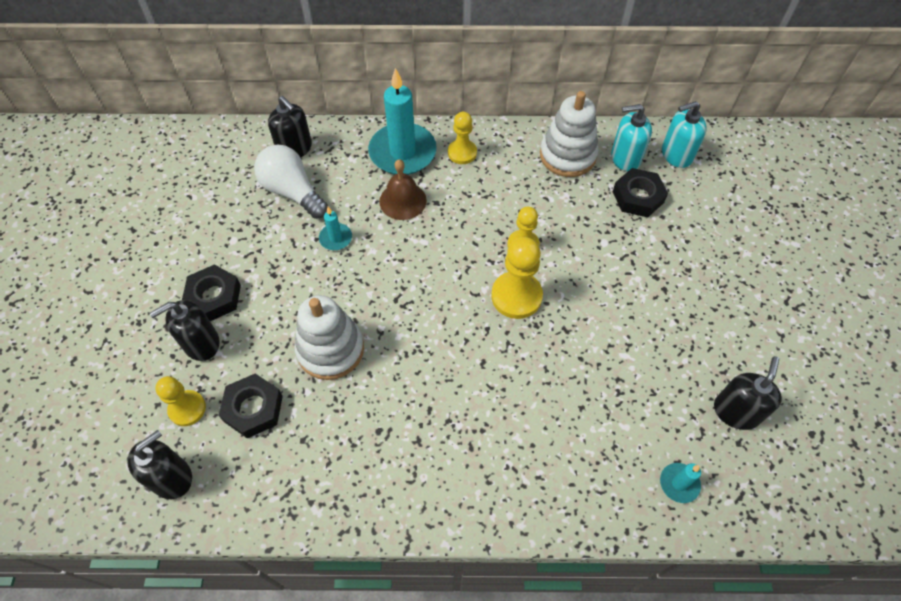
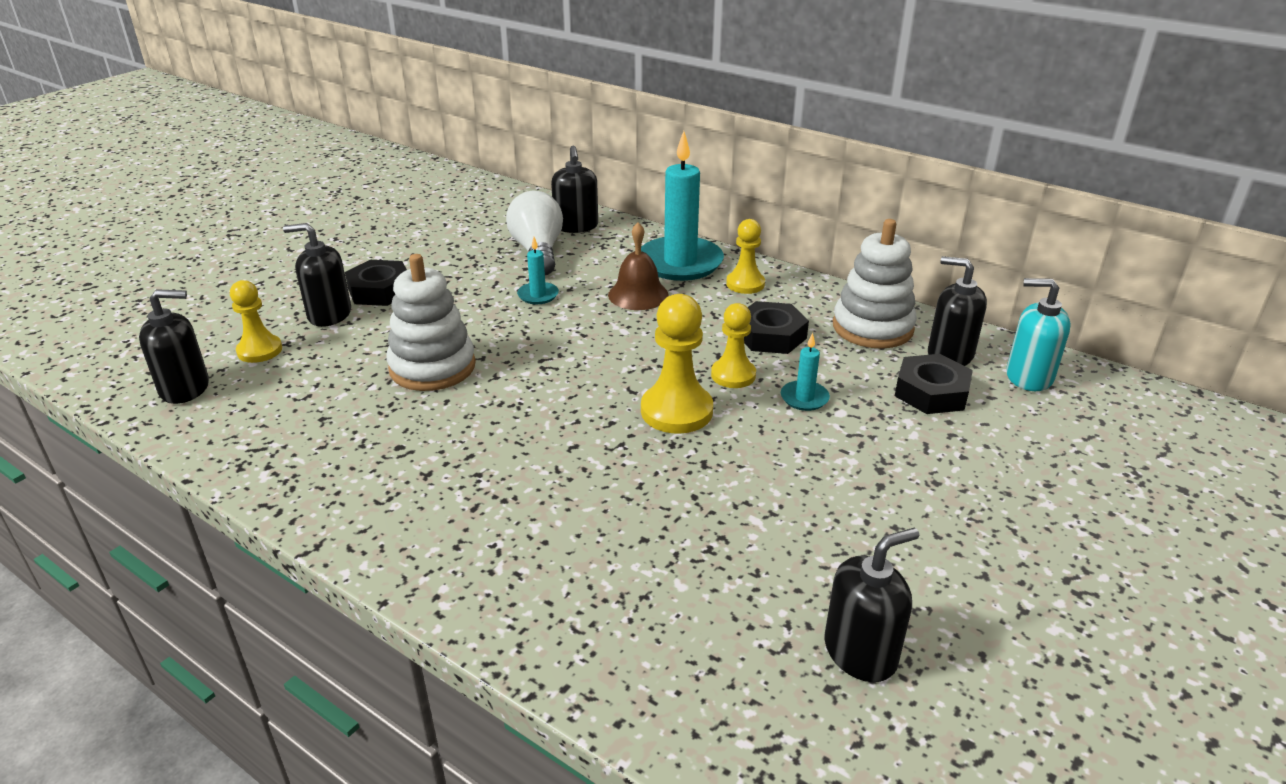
camera: 35 degrees right, 25 degrees down
(253, 408) = (311, 375): black nut -> black nut (770, 335)
(625, 158) = (949, 355): turquoise soap dispenser -> black soap dispenser
(679, 483) = (691, 680): turquoise candle -> turquoise candle (804, 398)

